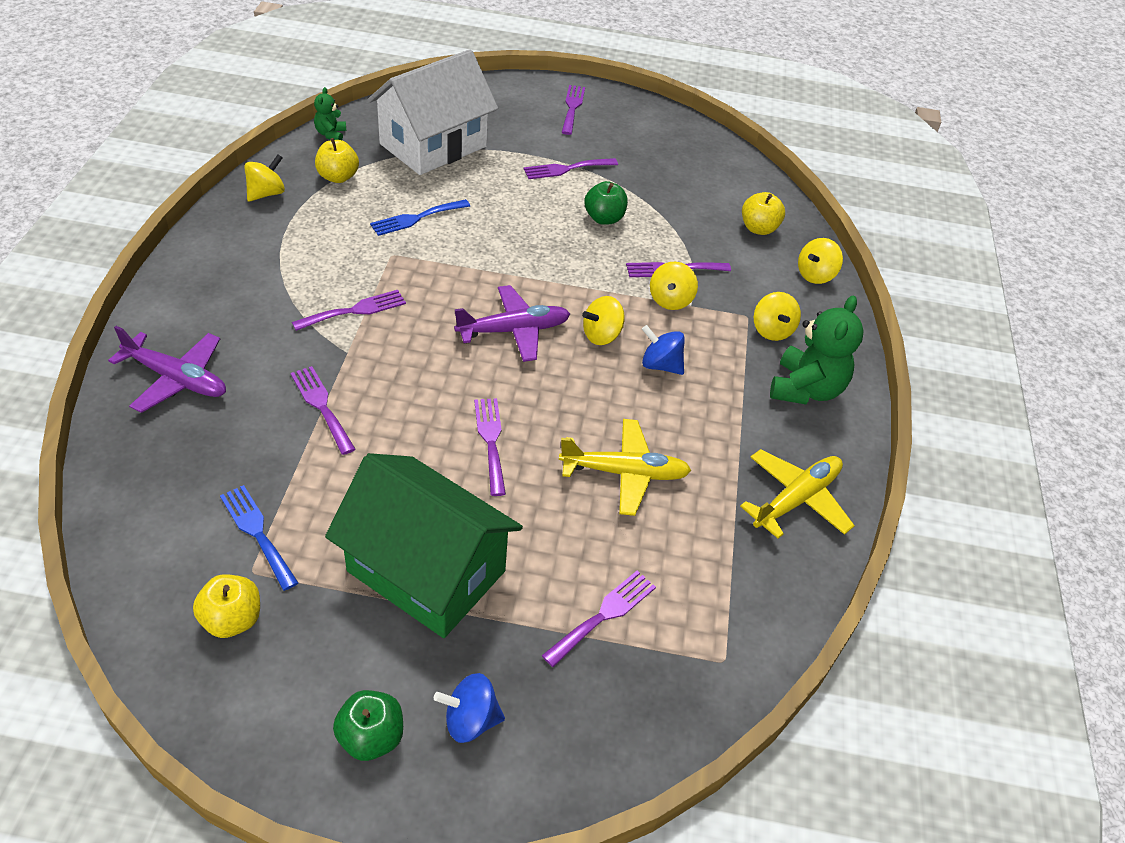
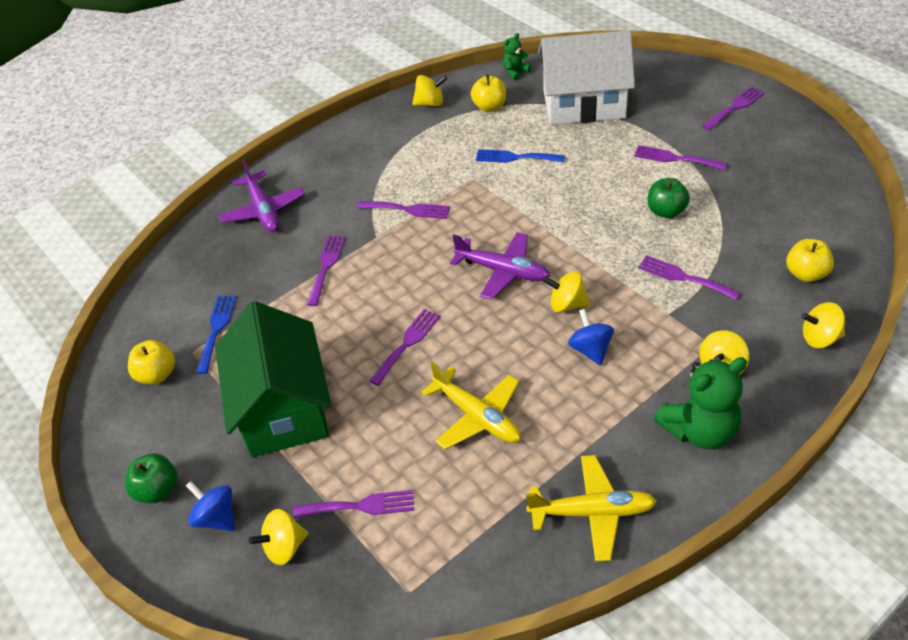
camera: 50 degrees right, 0 degrees up
(670, 300) = (654, 301): yellow spinning top -> yellow spinning top (284, 547)

